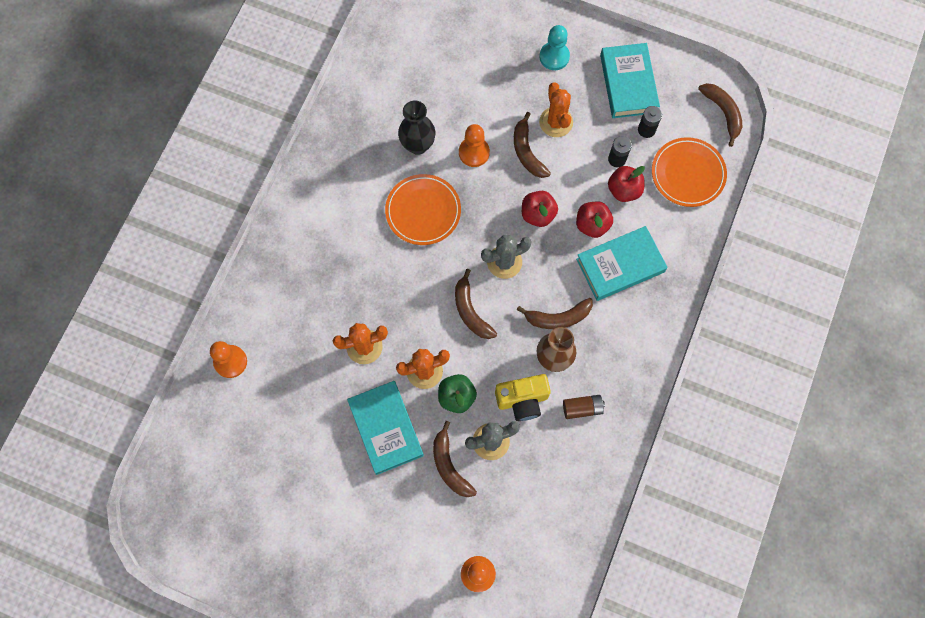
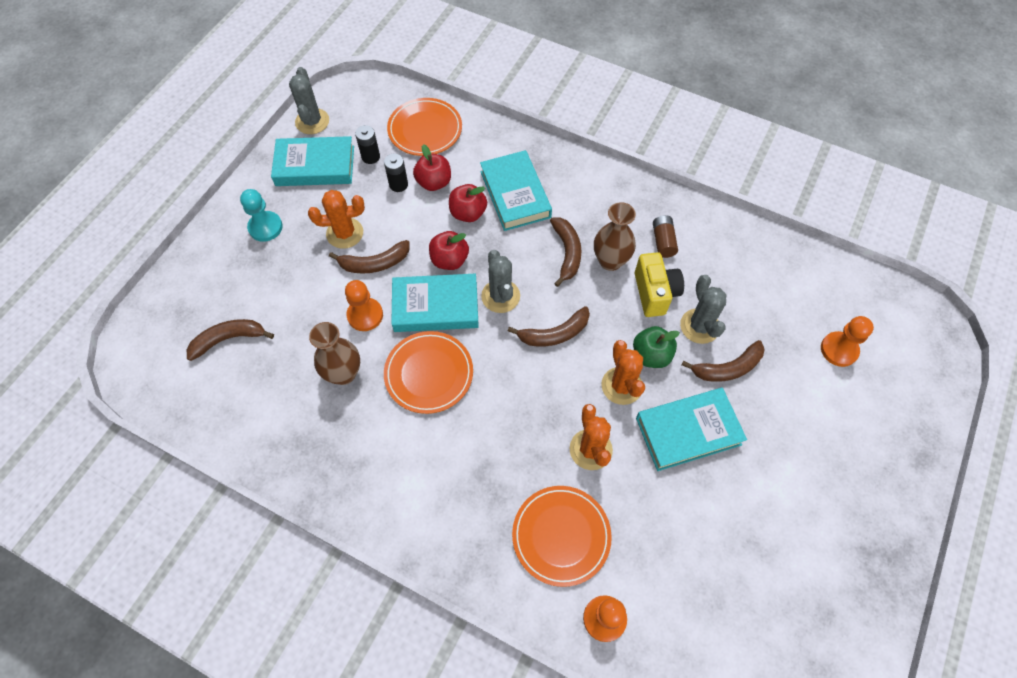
camera: 85 degrees left, 10 degrees down
(291, 326) = (561, 536): none -> orange plate
(418, 145) = (344, 373): black vase -> brown vase
(488, 208) = (435, 306): none -> turquoise book
(681, 71) = (312, 121): none -> grey cactus
(723, 113) = (365, 95): brown banana -> brown banana (229, 339)

